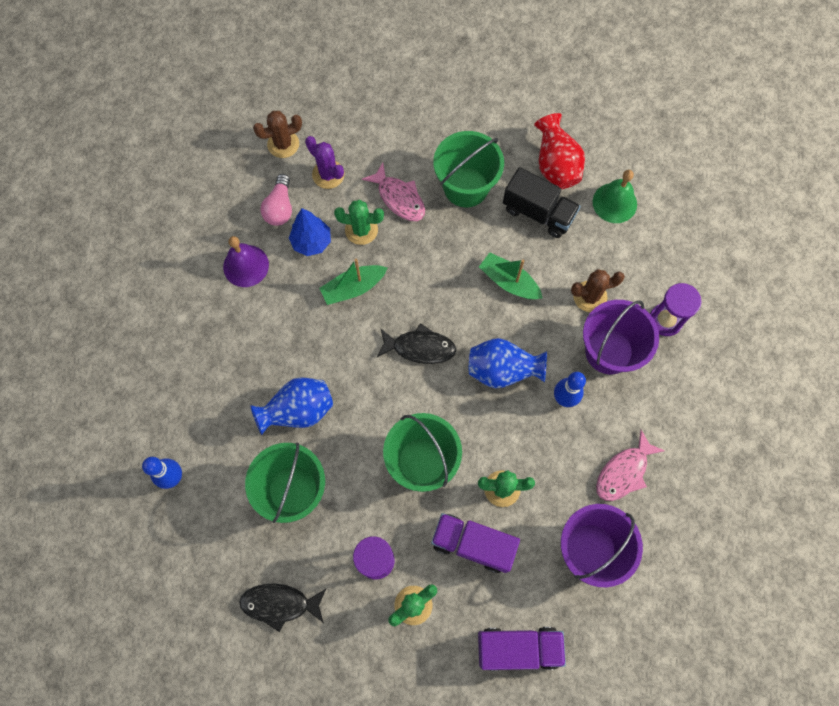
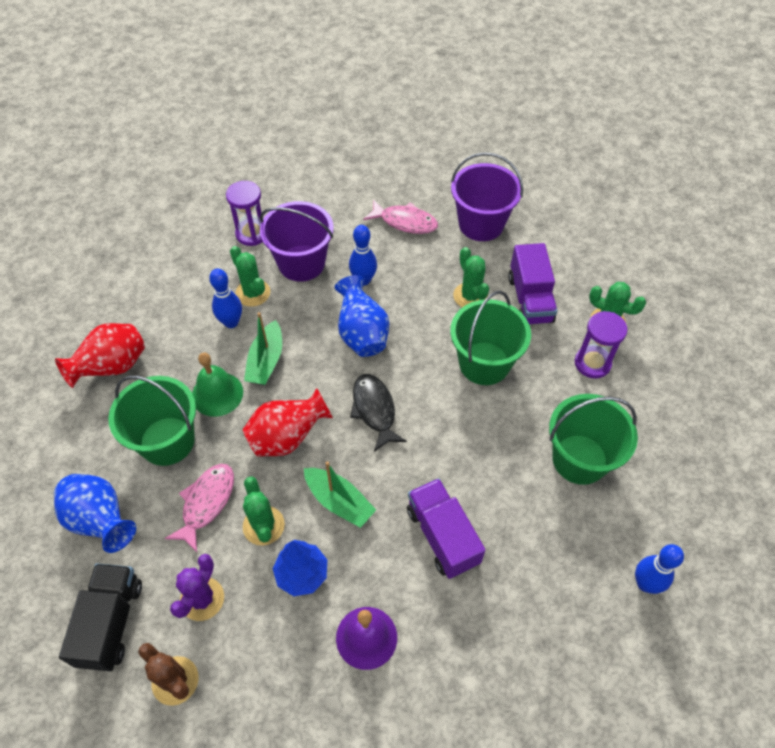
camera: 115 degrees left, 15 degrees down
(280, 208) = (271, 636): pink light bulb -> none
(280, 604) = (682, 422): black fish -> none
(298, 411) = (502, 492): blue vase -> blue vase (101, 521)
(427, 272) = (288, 437): none -> red vase
(518, 648) = (586, 243): purple truck -> purple truck (442, 536)
(538, 212) = (175, 364): black truck -> black truck (111, 623)
(563, 268) = (231, 322): none -> blue bowling pin
(590, 296) = (253, 293): brown cactus -> green cactus
(614, 203) = (140, 305): green bell -> green bell (217, 394)

